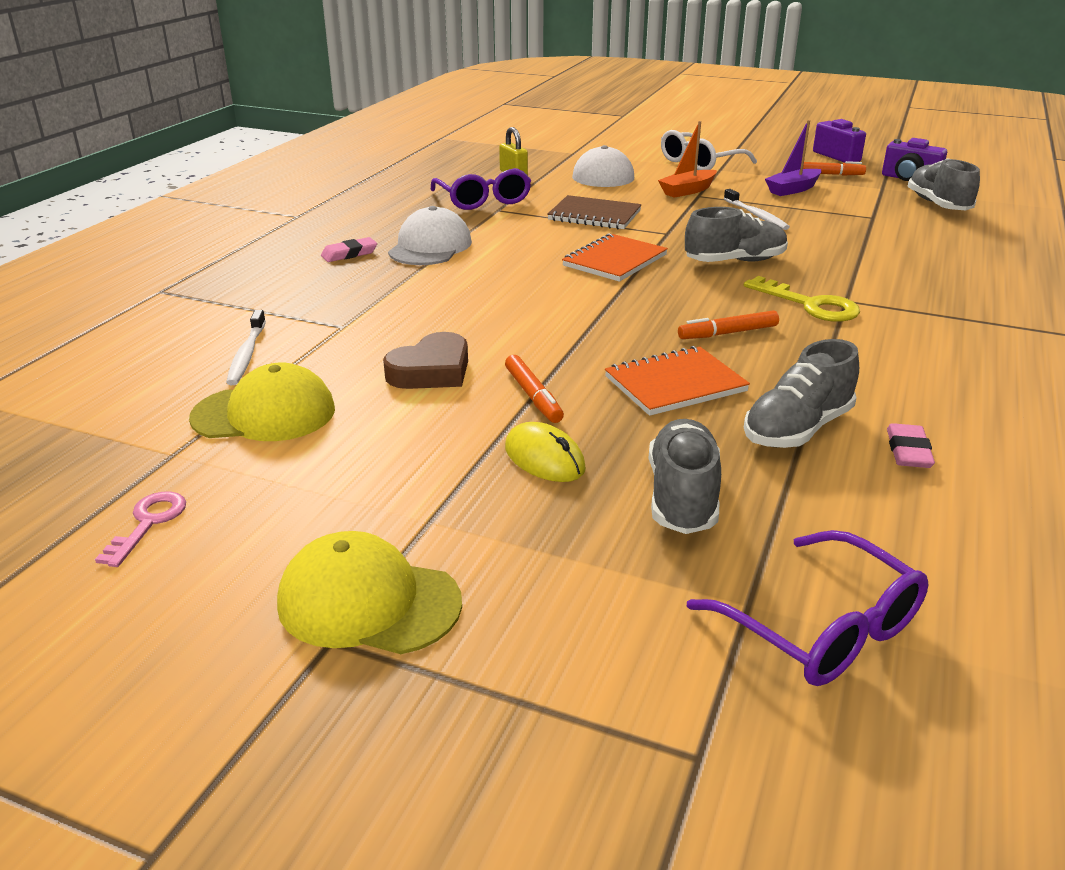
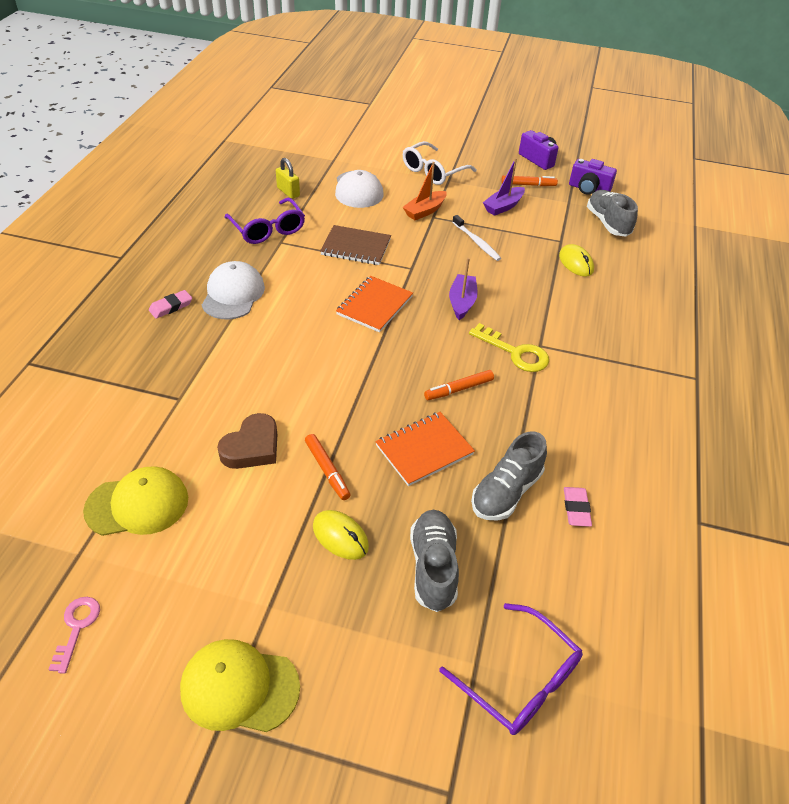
camera: 10 degrees left, 15 degrees up
(247, 354) = (112, 437): white toothbrush -> none
(735, 261) = (462, 302): grey shoe -> purple boat
(895, 235) = (576, 263): none -> yellow mouse

